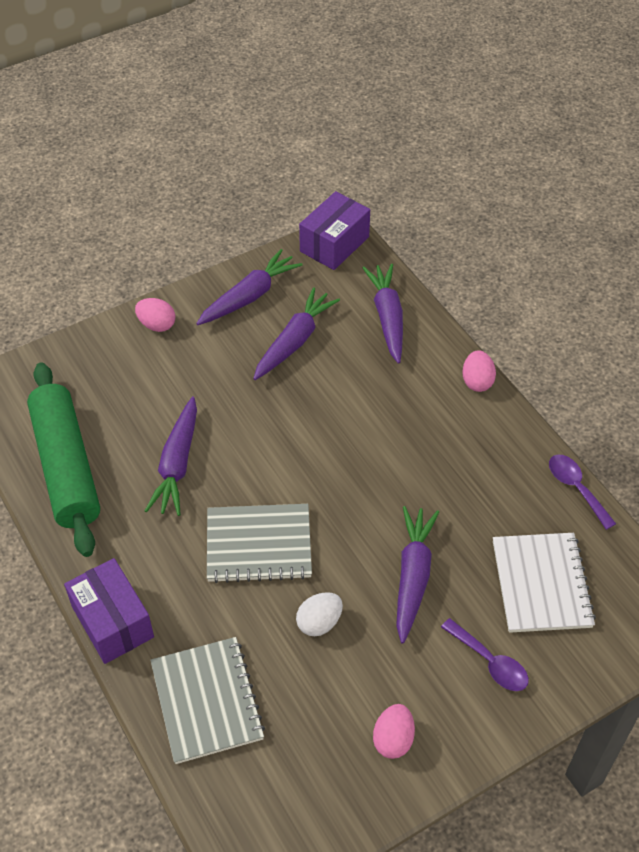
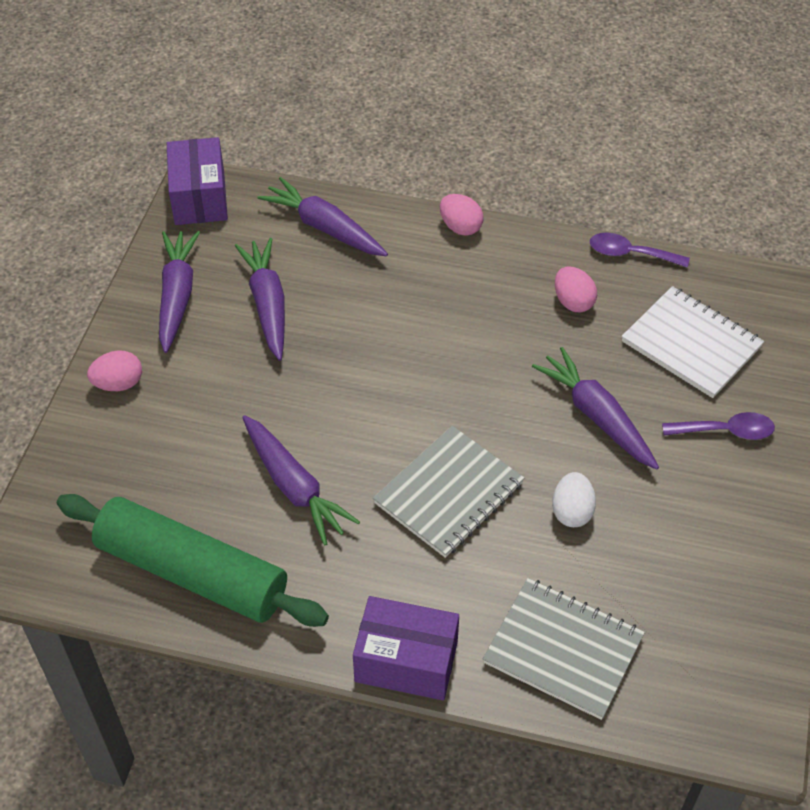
camera: 45 degrees left, 0 degrees up
(393, 739) = (730, 547): pink egg -> pink egg (573, 302)

